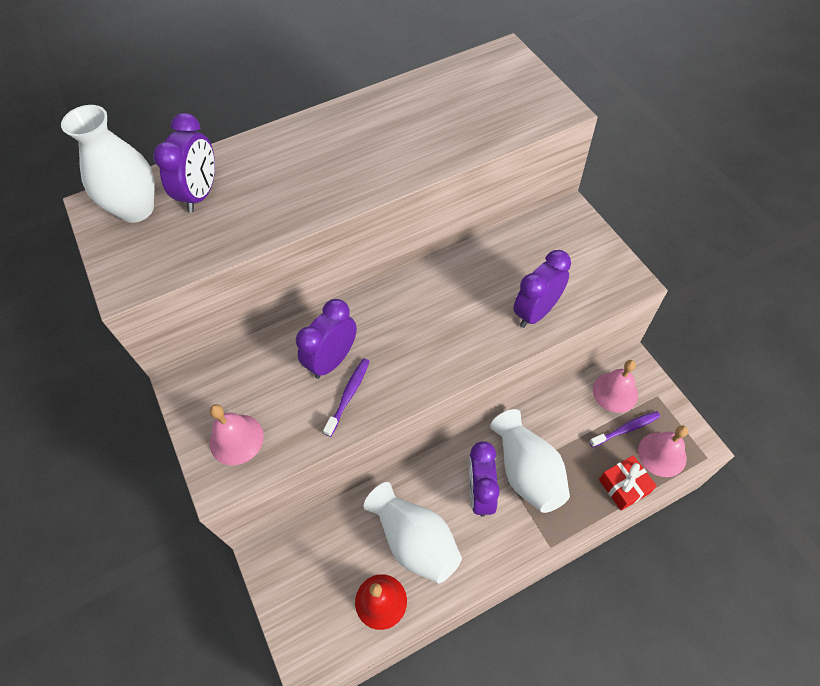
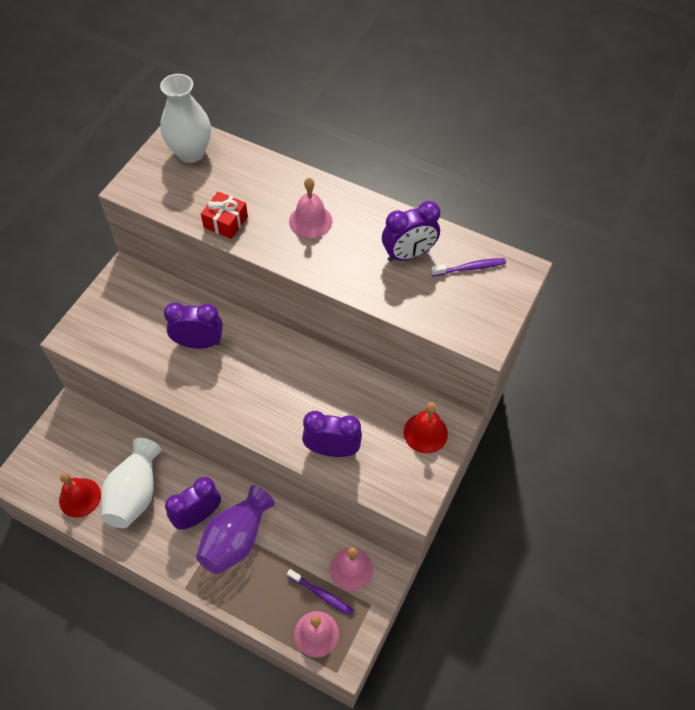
camera: 50 degrees right, 0 degrees up
(201, 194) = (227, 176): purple clock -> purple clock (408, 254)
(236, 439) = (105, 327): pink bell -> pink bell (310, 221)
(348, 396) = (177, 369): purple toothbrush -> purple toothbrush (469, 268)
(527, 471) = (236, 539): white vase -> purple vase
(567, 236) = (425, 433): none -> red bell
(624, 486) = (268, 617): red gift -> red gift (225, 222)

